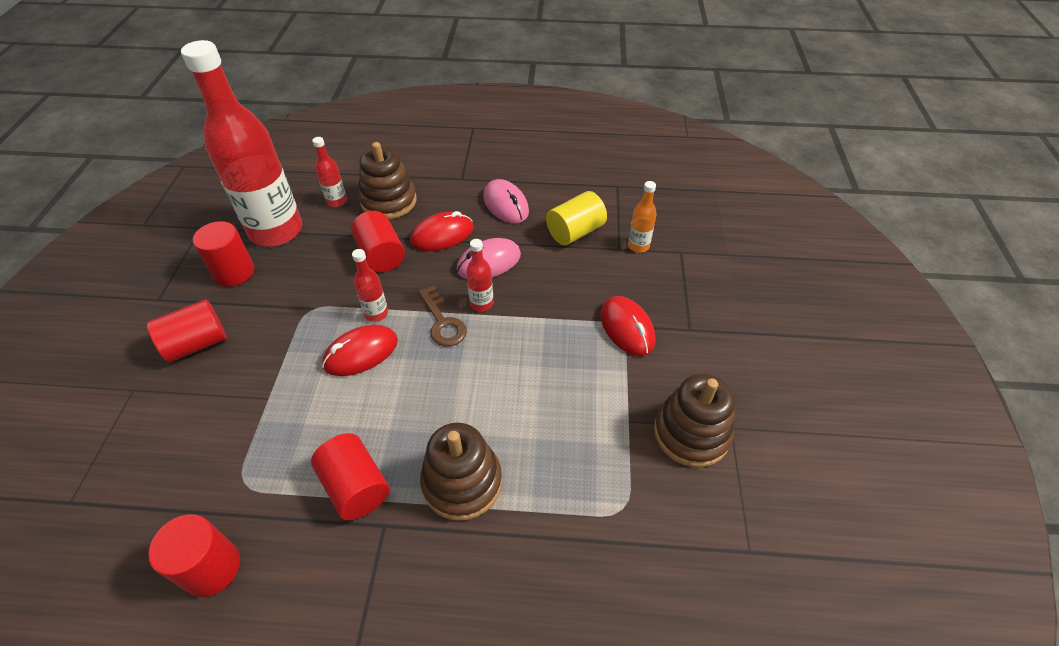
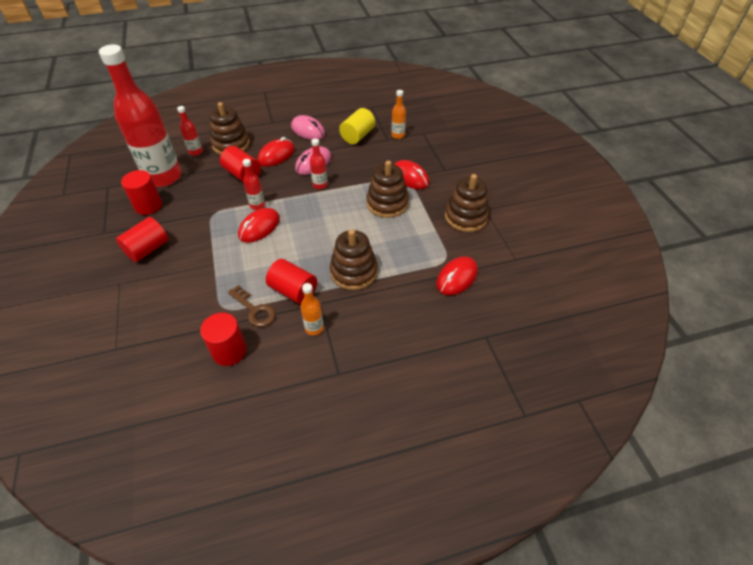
camera: 20 degrees left, 0 degrees up
(353, 572) = (314, 328): none -> orange bottle
(443, 322) = (301, 200): brown key -> brown key (254, 310)
(570, 367) = (387, 203): none -> brown stacking toy
(627, 554) = (456, 278): none -> red mouse

